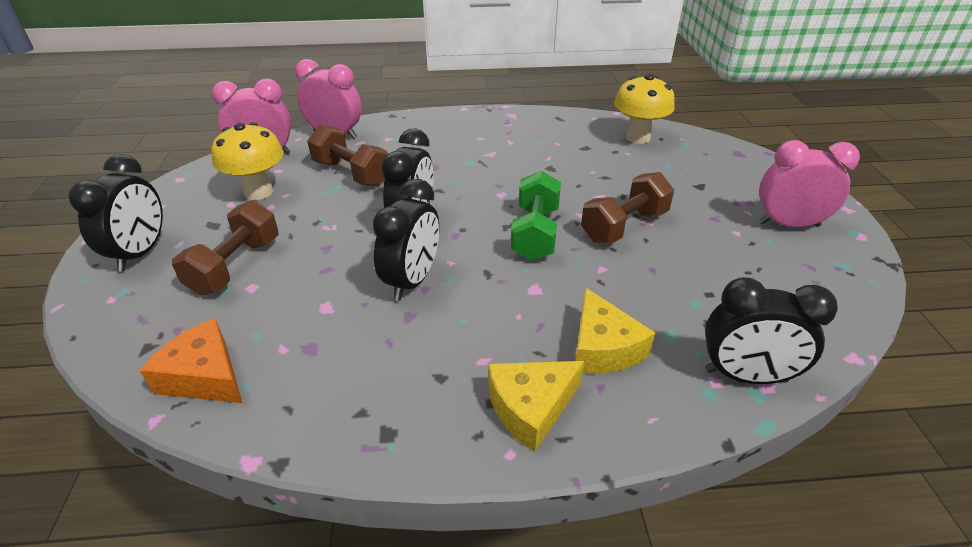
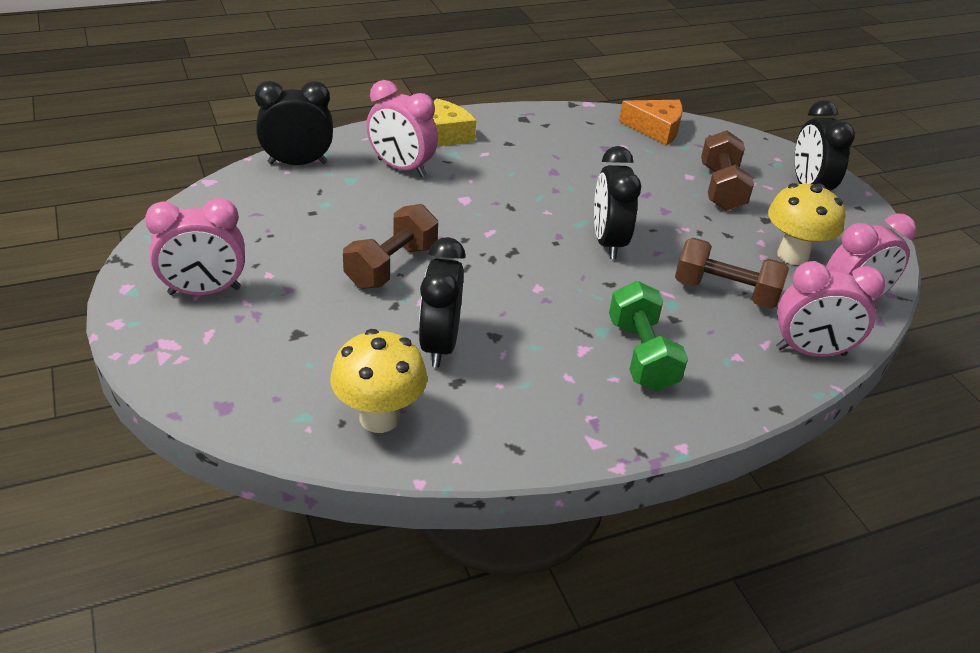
camera: 160 degrees right, 0 degrees up
(412, 280) = (569, 194): black clock -> black clock (440, 345)
(535, 233) = (482, 246): green dumbbell -> green dumbbell (641, 355)
(602, 348) = (401, 168): yellow cheese -> pink clock

